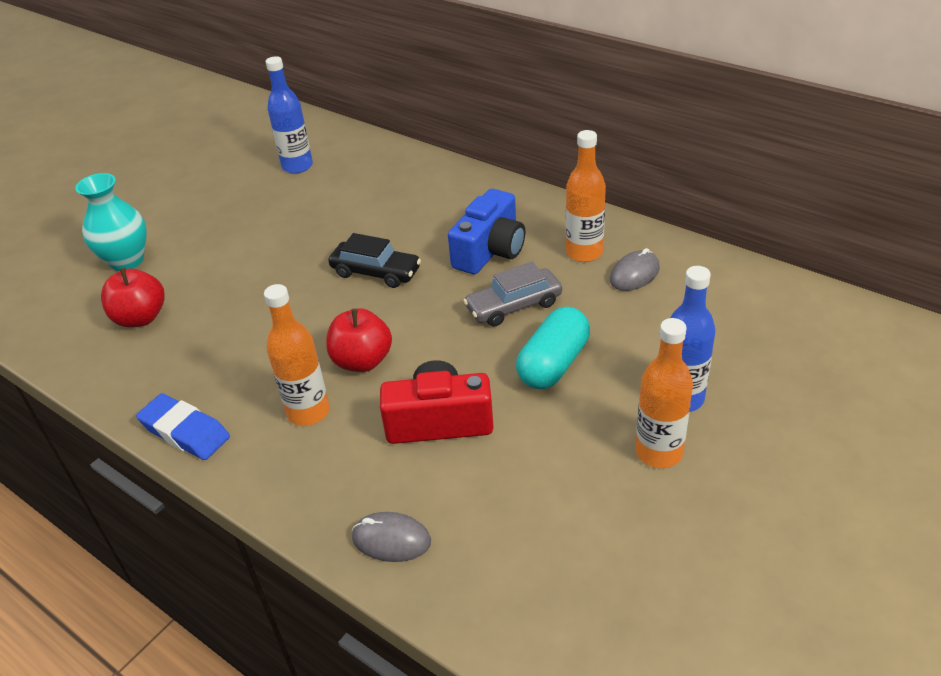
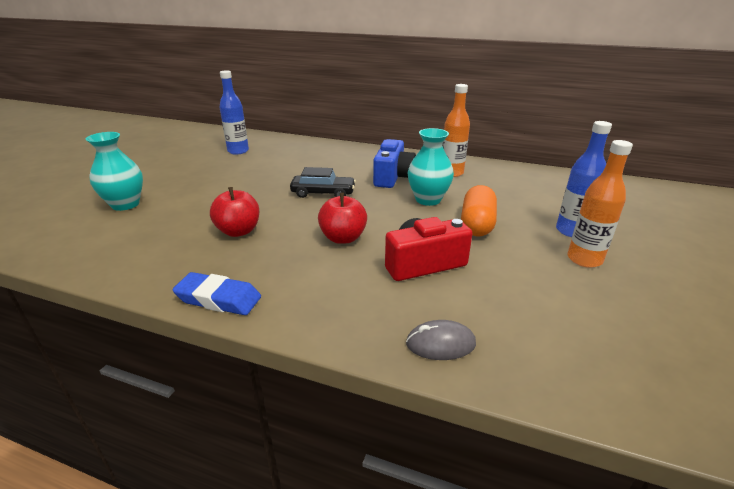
camera: 20 degrees left, 10 degrees down
(141, 318) = (149, 234): red apple -> red apple (238, 231)
(308, 412) = (319, 272): orange bottle -> none
(514, 306) = (428, 200): grey car -> turquoise vase
(553, 364) = (477, 224): turquoise capsule -> orange capsule
(634, 274) = (489, 179): grey mouse -> none

